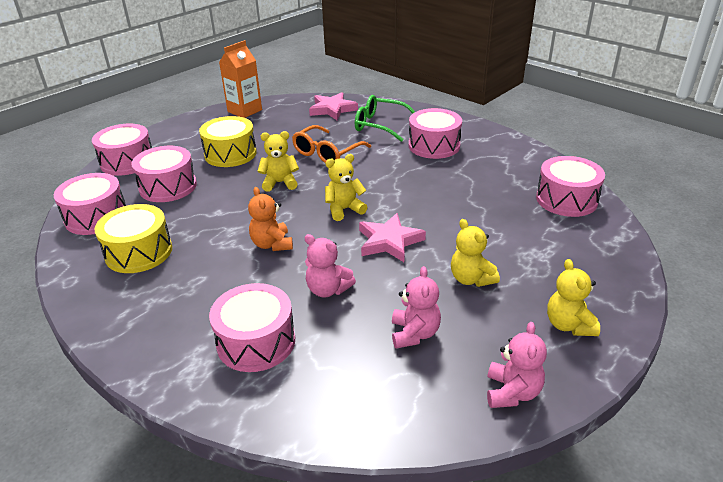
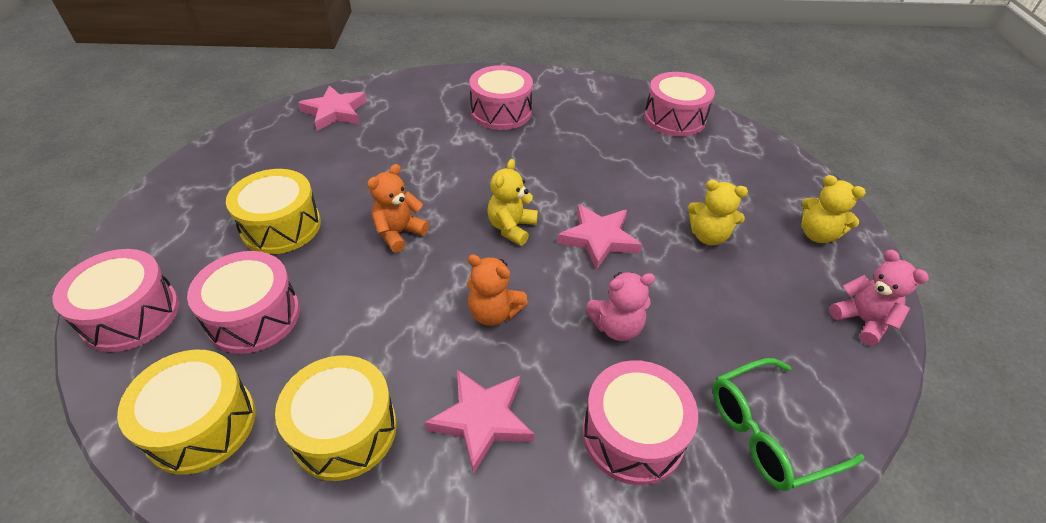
camera: 45 degrees left, 10 degrees up
(96, 217) = (201, 424): pink drum -> yellow drum
(197, 285) = (482, 420): none -> pink star
(244, 111) = (217, 158): orange carton -> none
(280, 183) = (399, 233): yellow teddy bear -> orange teddy bear
(327, 153) = (402, 169): orange glasses -> none
(380, 125) = (417, 110): green glasses -> green glasses (769, 432)
(414, 333) = (740, 319): pink teddy bear -> none

